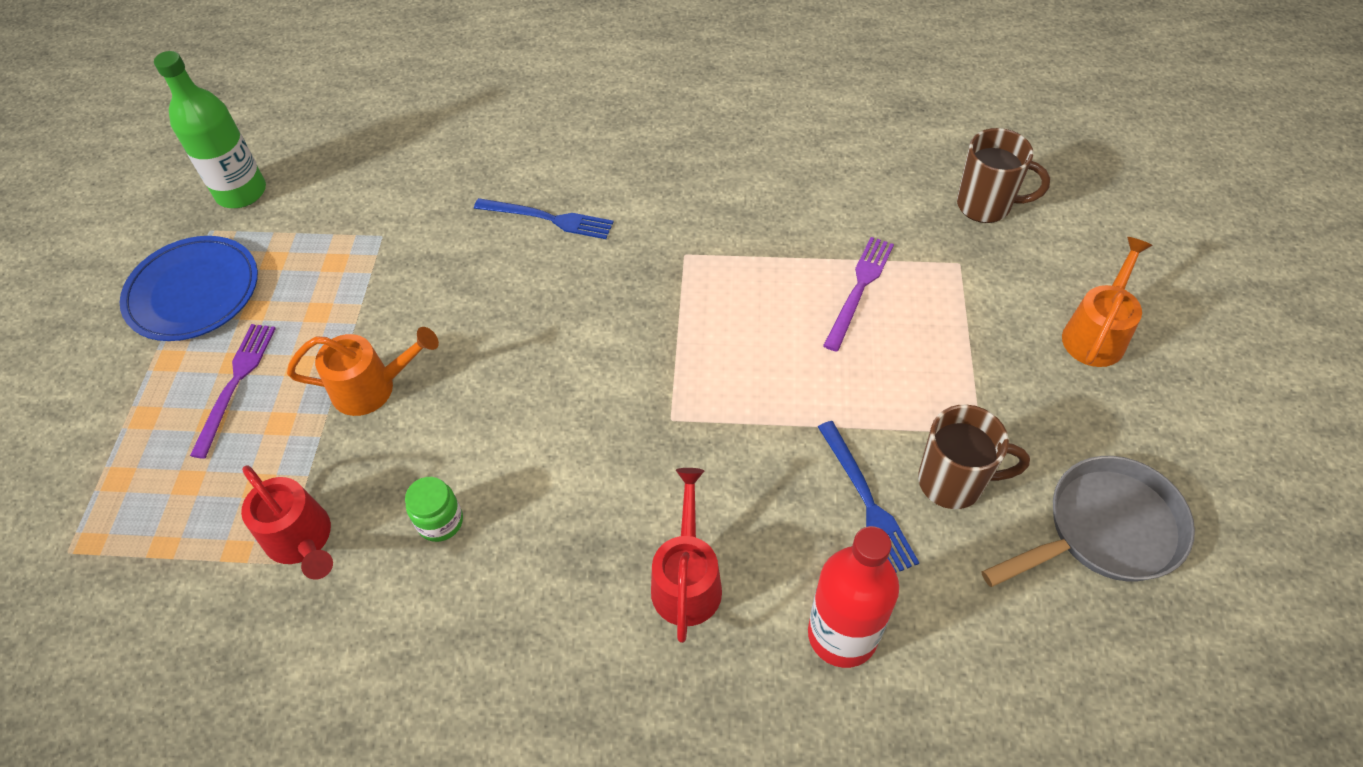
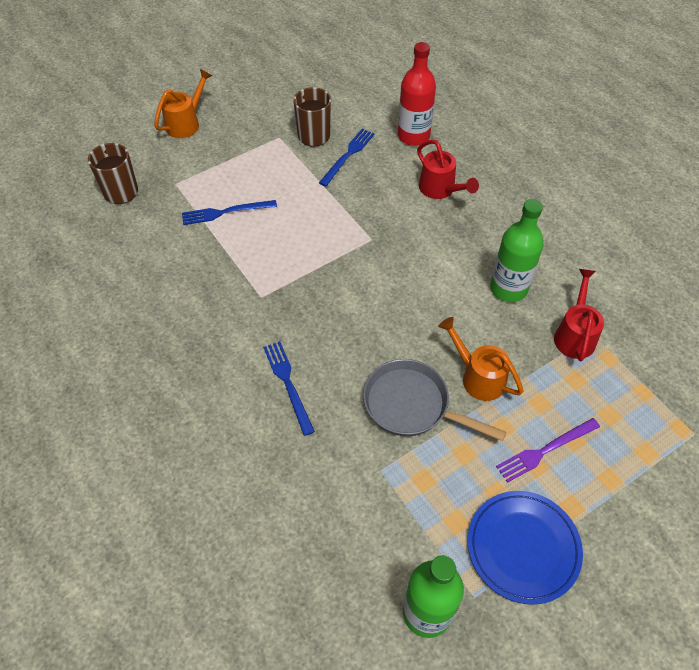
camera: 130 degrees left, 0 degrees up
(440, 521) = (508, 288): green jar -> green bottle
(687, 579) = (440, 189): red watering can -> red watering can turned 90 degrees counterclockwise
(859, 289) = (225, 212): purple fork -> blue fork
(1096, 333) = (186, 123): orange watering can -> orange watering can turned 135 degrees clockwise
(1105, 530) = (295, 88): grey pan -> grey pan (412, 405)

